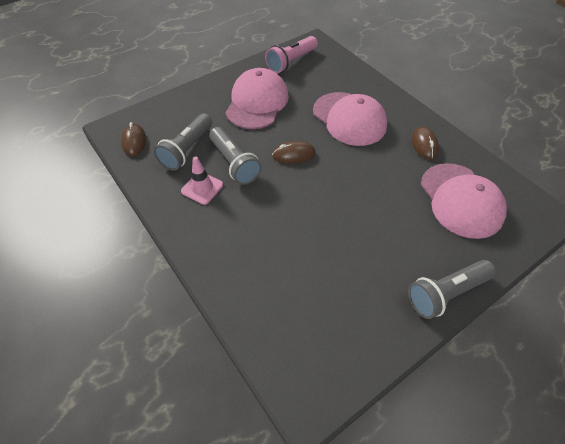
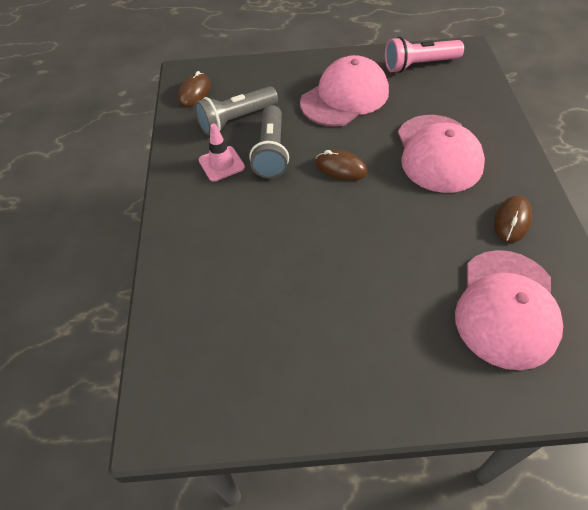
camera: 35 degrees right, 0 degrees up
(446, 293) = (394, 404): grey flashlight -> none

